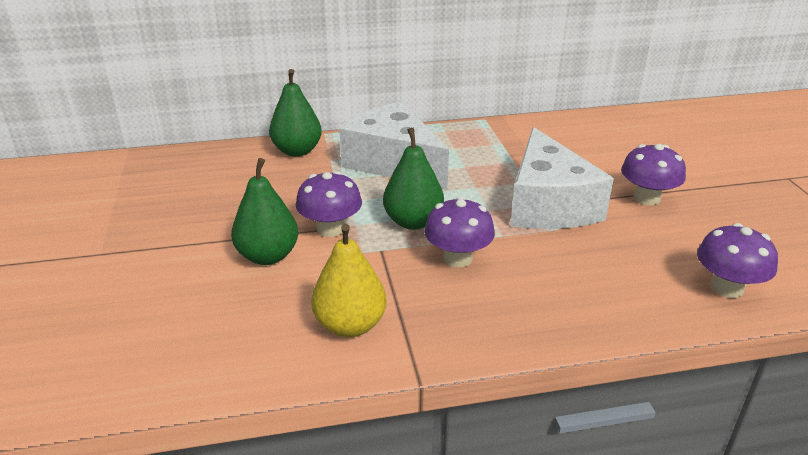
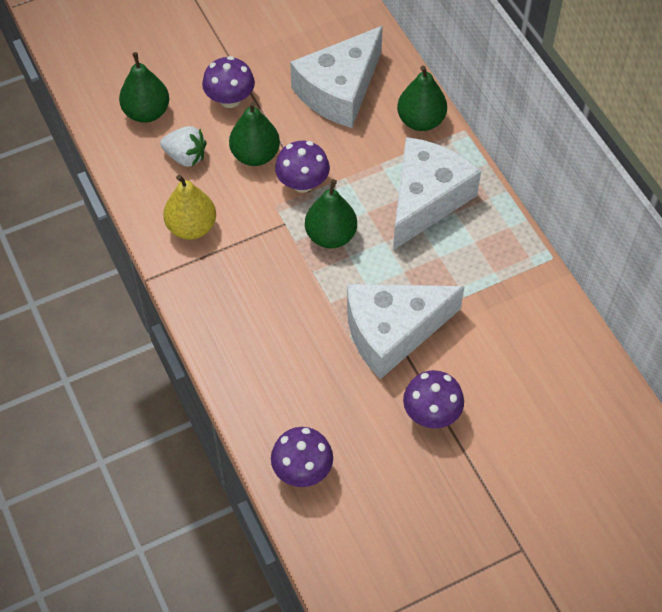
camera: 75 degrees right, 25 degrees up
(122, 341) = (147, 112): none -> green pear
(221, 187) = (339, 91): none -> white cheese
(229, 314) = (185, 157): none -> white strawberry
(458, 258) = (288, 276): purple mushroom -> purple mushroom (230, 99)

